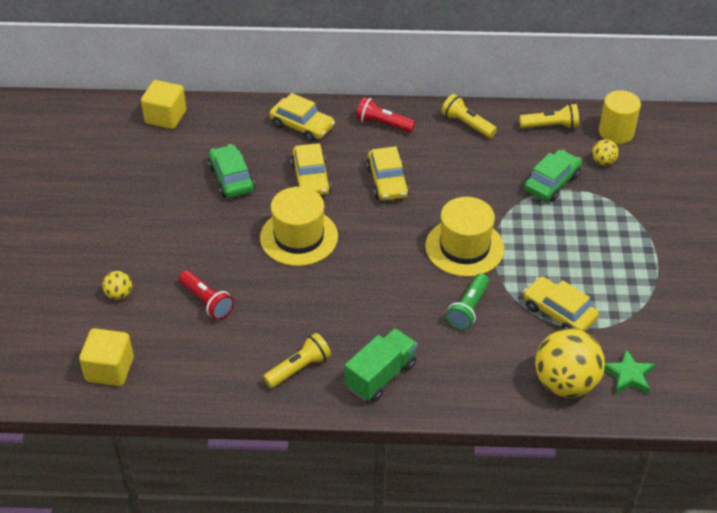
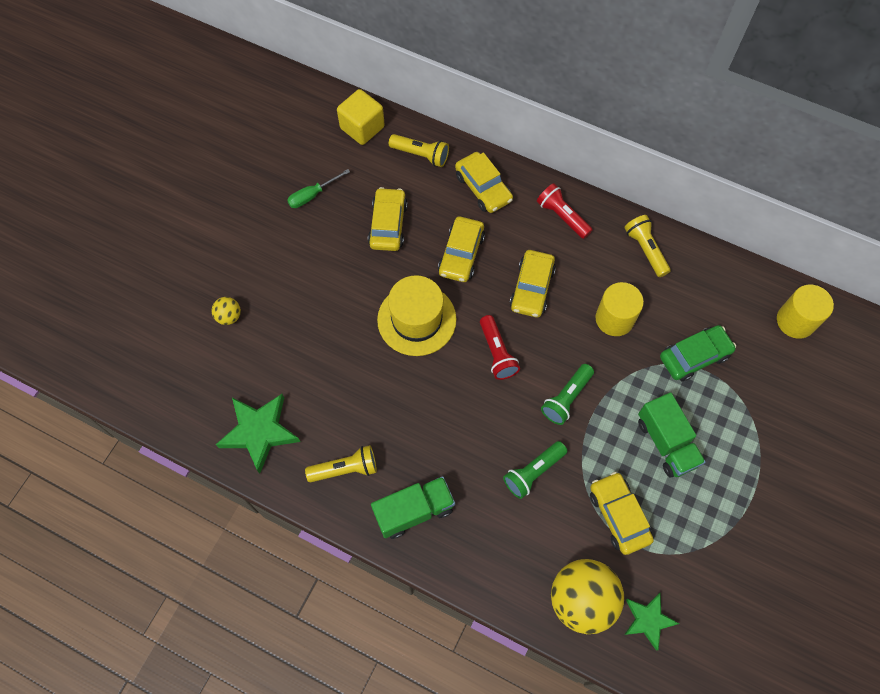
camera: 25 degrees right, 20 degrees up
(110, 369) = (185, 395): yellow cube -> none
(147, 179) = (312, 195): none -> green screwdriver
(201, 371) = (259, 432): none -> green star
(207, 301) = (300, 357): red flashlight -> red flashlight (497, 353)
(231, 178) = (388, 224): green car -> yellow car
(464, 247) = (566, 398): yellow hat -> green flashlight
(470, 179) = (614, 319): none -> yellow cylinder
(550, 126) = (730, 286): yellow flashlight -> yellow flashlight (421, 155)
(566, 248) = (666, 442): none -> green truck
(603, 162) = (761, 353): yellow ball -> none

